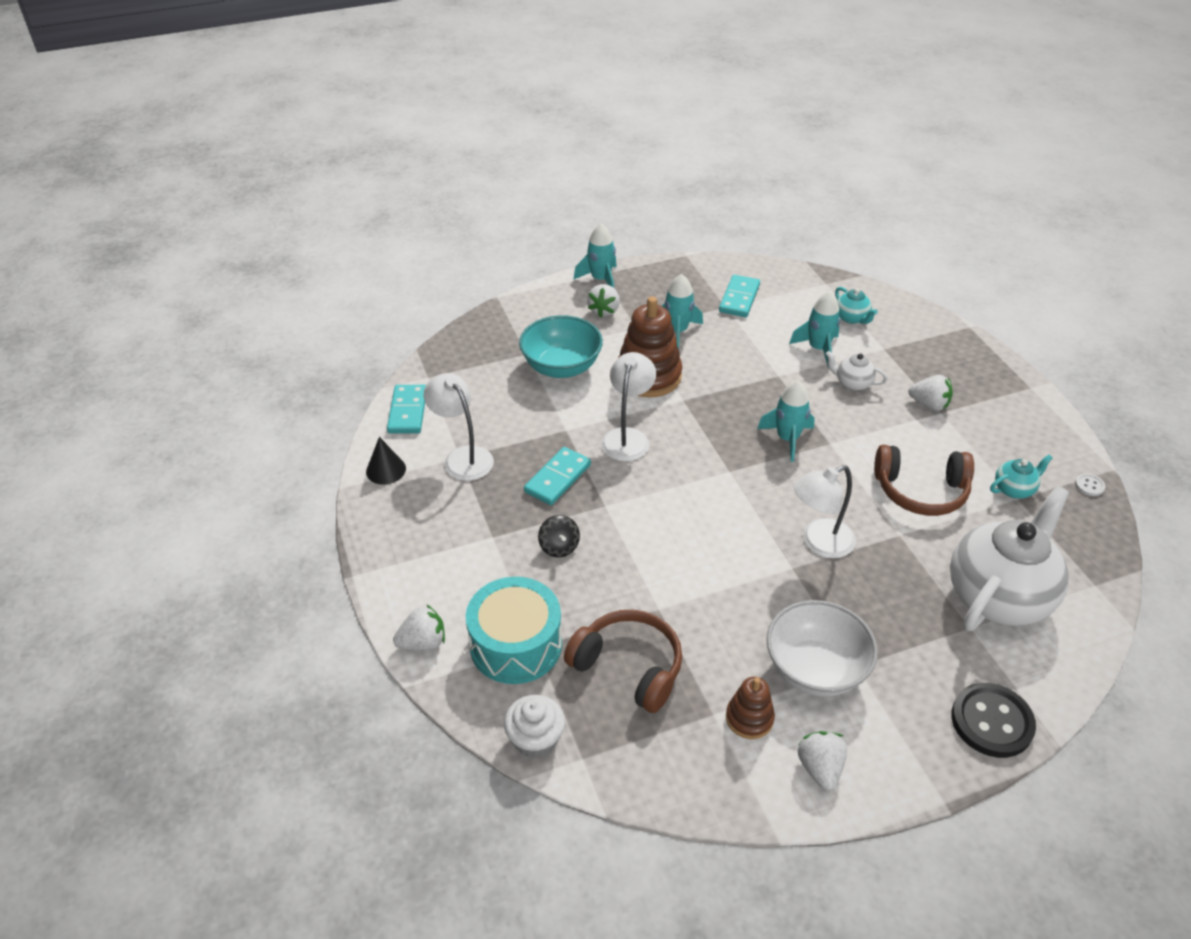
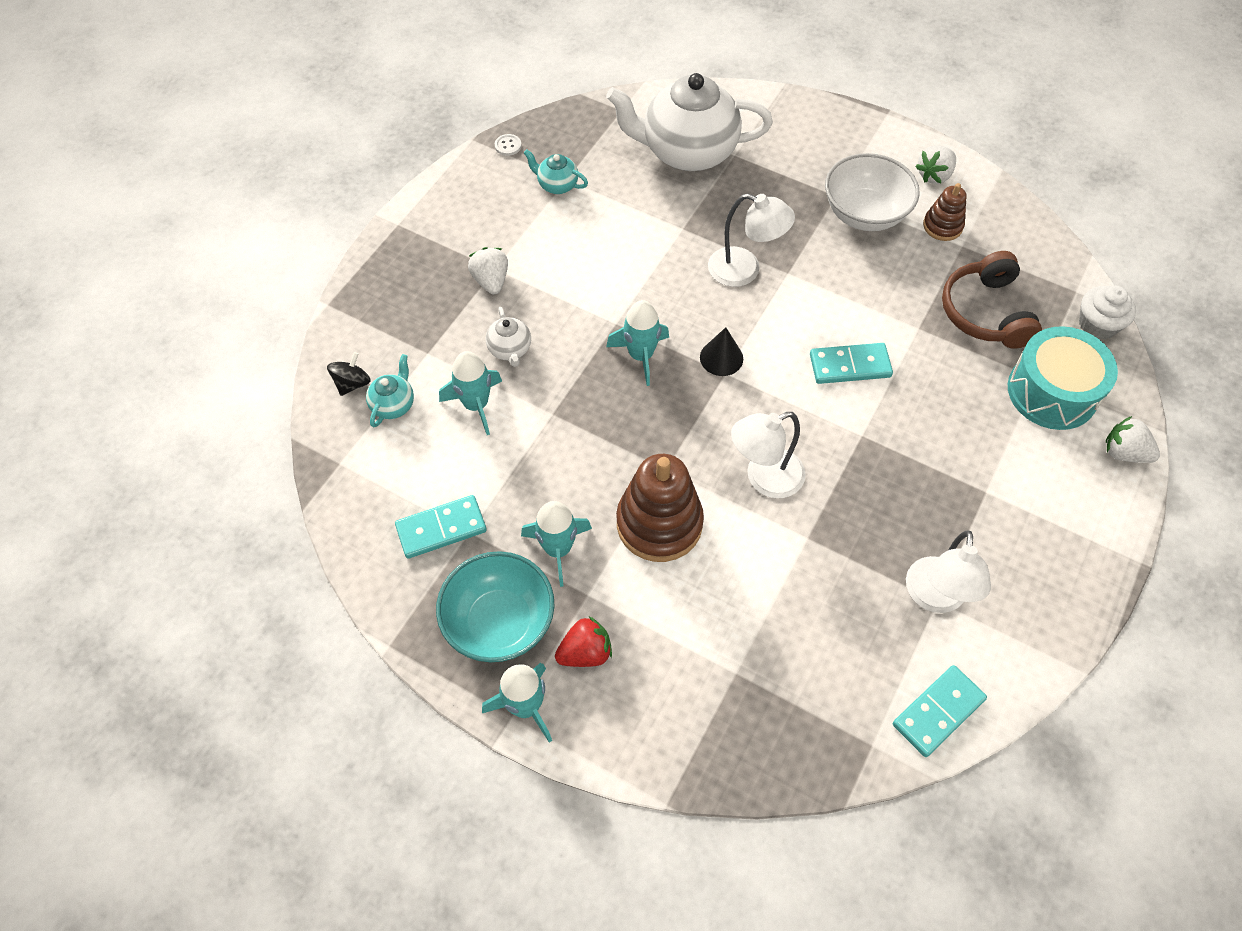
camera: 130 degrees left, 15 degrees up
(386, 470) = (1023, 653): black cone -> black cone (721, 358)
(558, 478) = (872, 495): turquoise domino -> turquoise domino (850, 365)
(559, 547) = (940, 434): black spinning top -> black spinning top (352, 383)
(561, 367) = (723, 617): turquoise bowl -> turquoise bowl (500, 622)
(604, 310) = (585, 652): white strawberry -> red strawberry
(920, 491) = (617, 237): brown headphones -> none
(991, 722) = (803, 116): black button -> none

